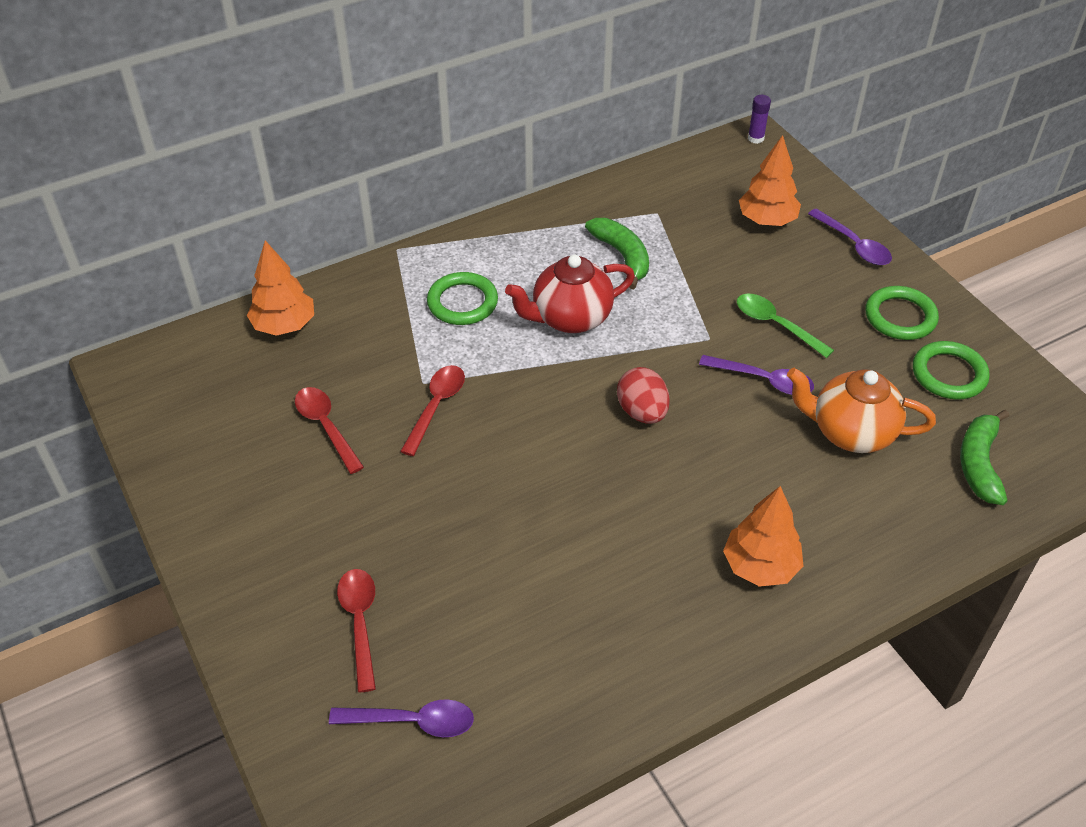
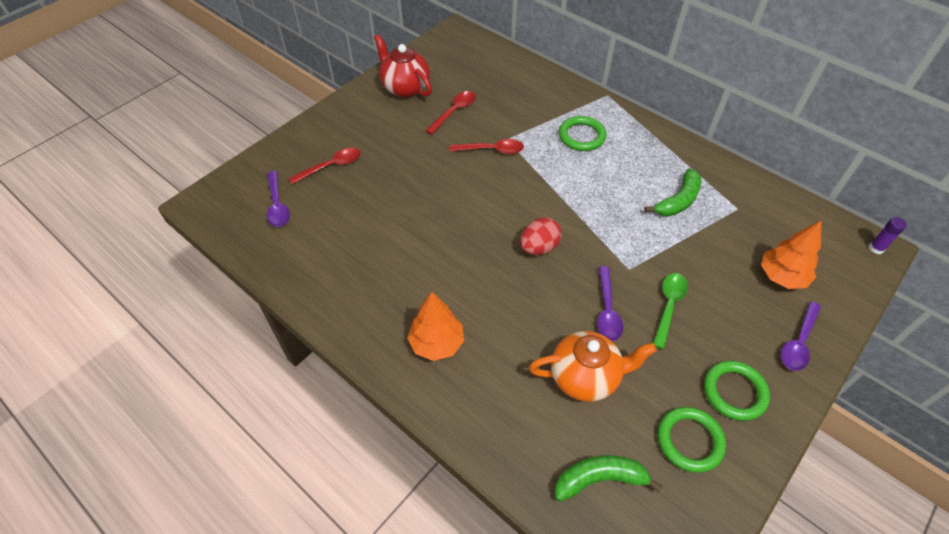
camera: 70 degrees right, 5 degrees up
(284, 325) = (518, 72): orange tree -> none
(570, 318) = (601, 189): red teapot -> red teapot (405, 87)
(850, 432) = (585, 377): orange teapot -> orange teapot turned 90 degrees clockwise

